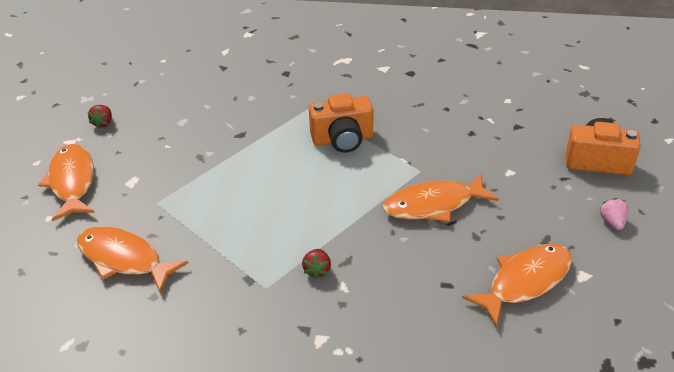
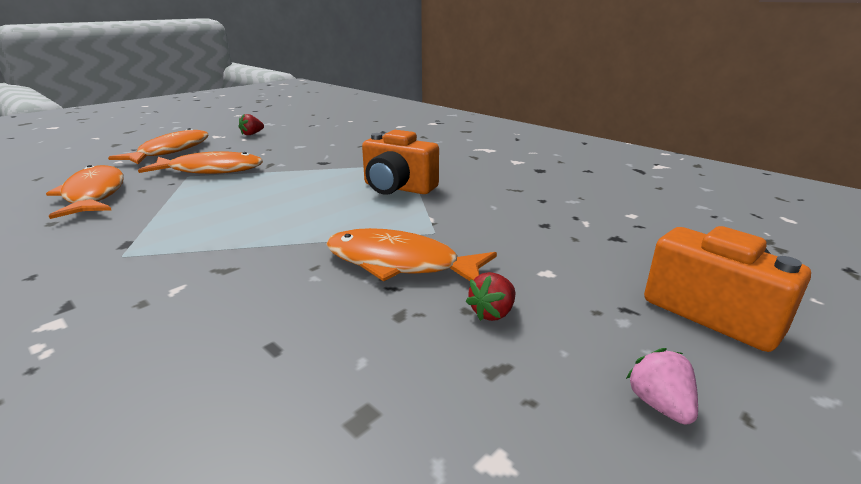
camera: 35 degrees right, 15 degrees down
(317, 270) = (185, 263): red strawberry -> red strawberry (492, 313)
(525, 282) = (379, 408): orange fish -> orange fish (211, 170)
(612, 222) = (659, 405): pink strawberry -> pink strawberry turned 45 degrees counterclockwise

